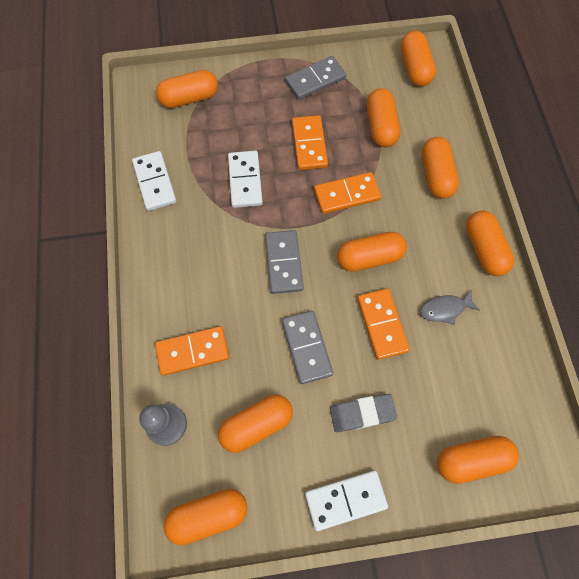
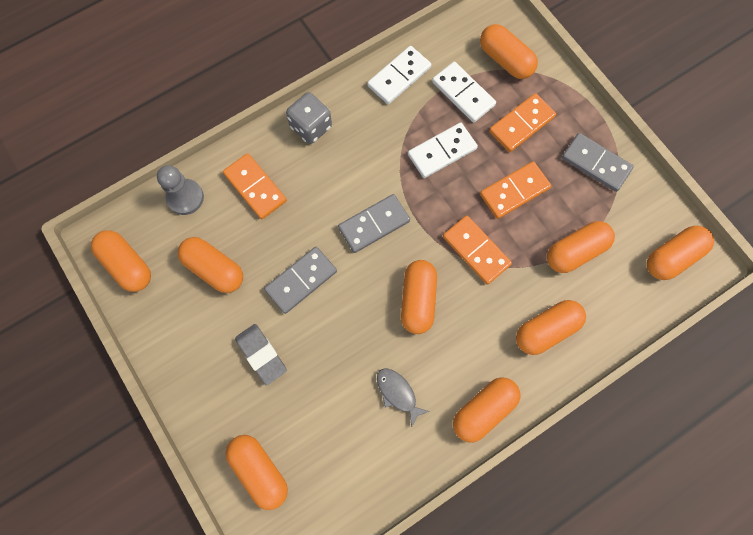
camera: 65 degrees right, 5 degrees up
(159, 276) = (311, 127): none -> grey dice
(345, 499) = (181, 370): white domino -> white domino (463, 93)
(369, 257) = (418, 300): orange capsule -> orange capsule turned 45 degrees clockwise
(382, 324) = (354, 339): orange domino -> orange domino (521, 124)

